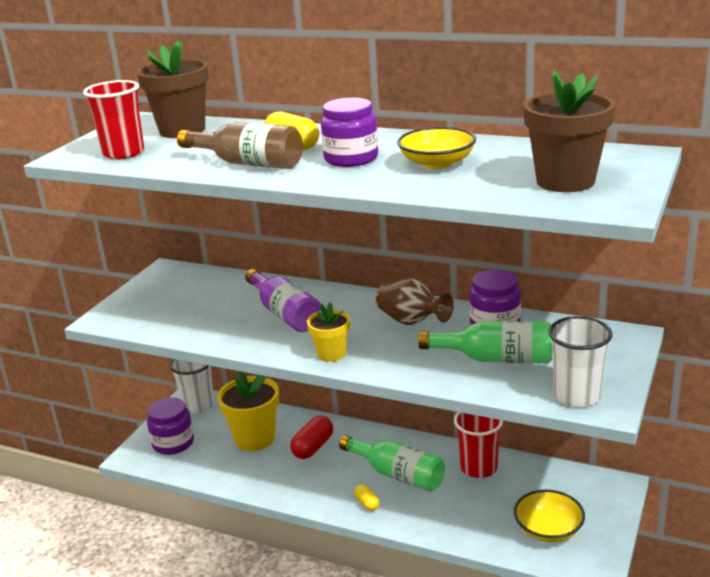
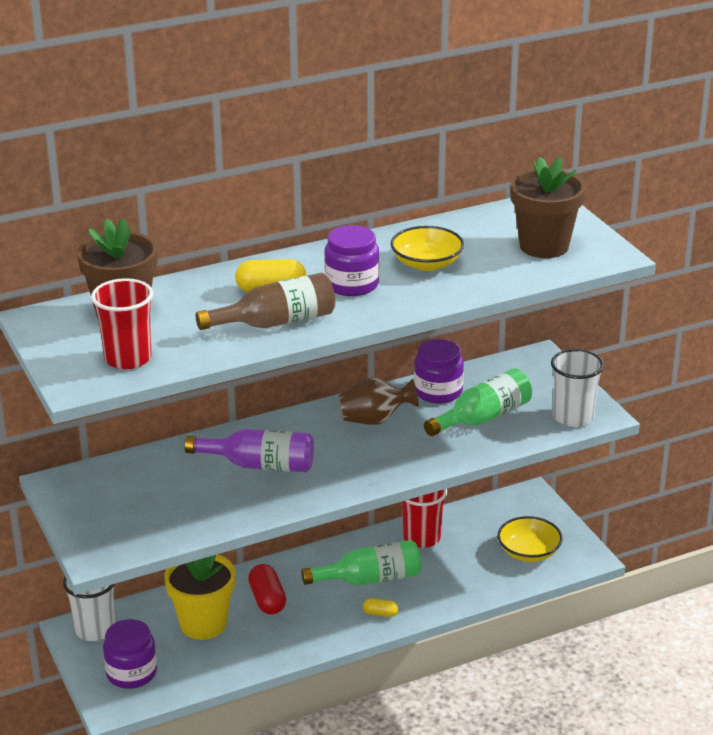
camera: 50 degrees left, 5 degrees up
(331, 354) = (360, 476): yellow flower pot -> none

